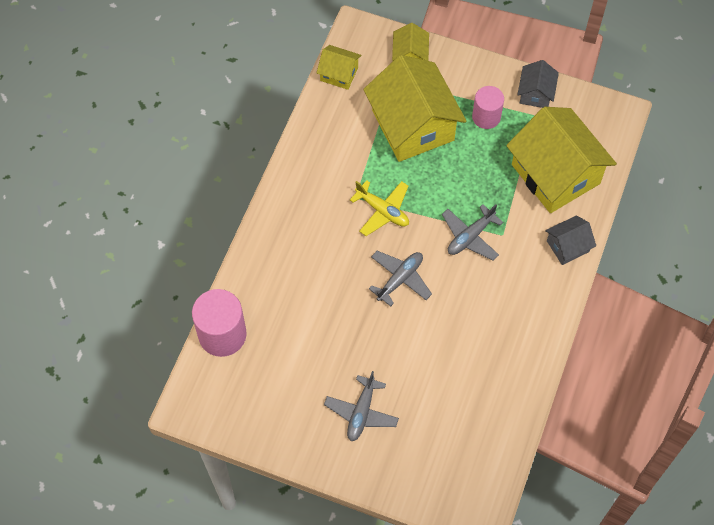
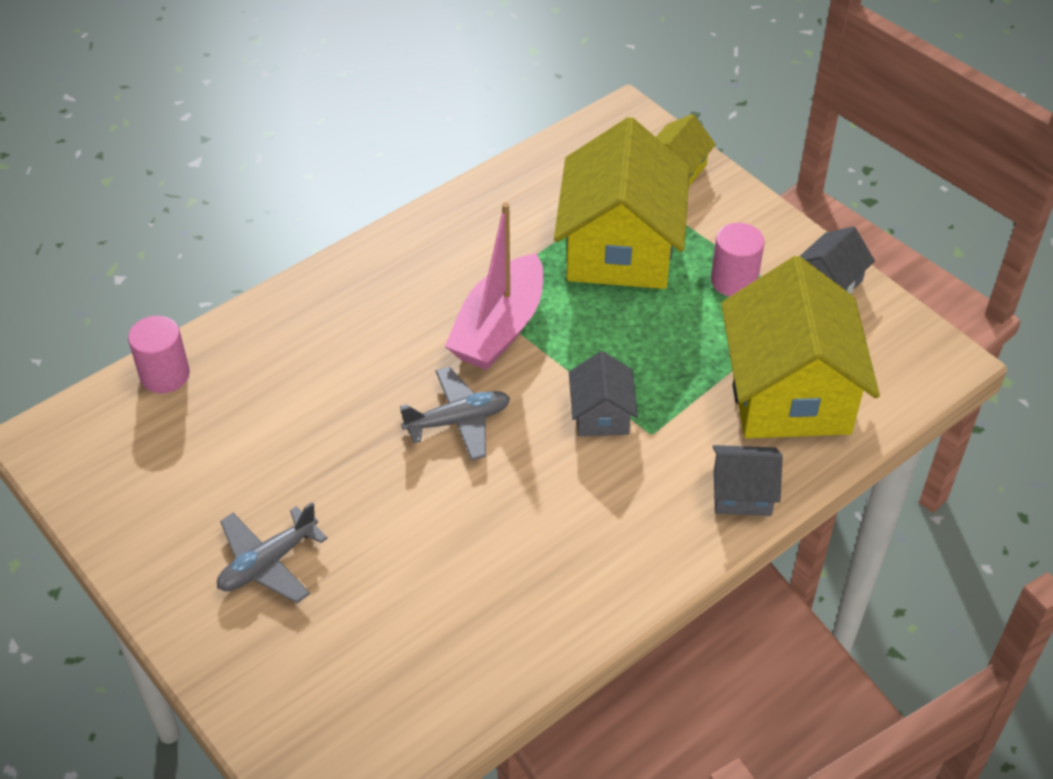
camera: 30 degrees right, 15 degrees down
(222, 334) = (165, 375): pink cylinder -> pink cylinder, size x0.64
(339, 74) = (563, 152): yellow house -> none
(382, 211) = (499, 328): yellow plane -> pink boat
(470, 236) = (601, 414): grey plane -> grey house

